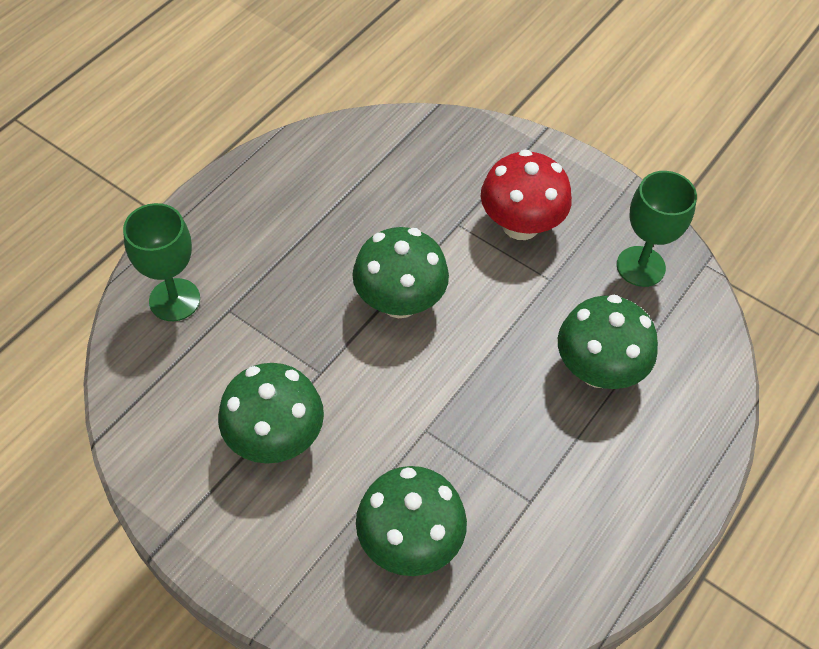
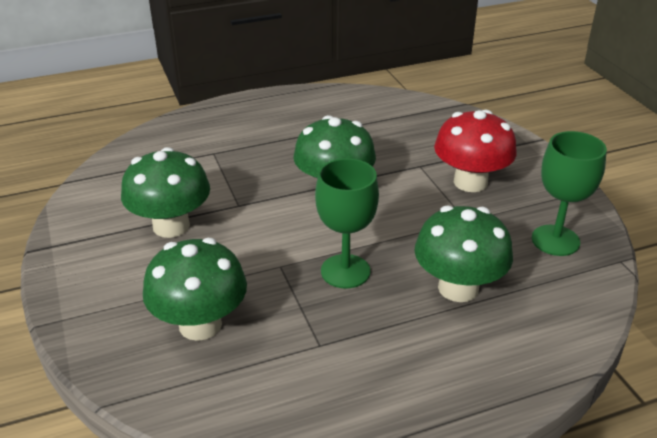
camera: 35 degrees right, 20 degrees down
(174, 300) = (186, 136): green goblet -> green goblet (345, 271)

